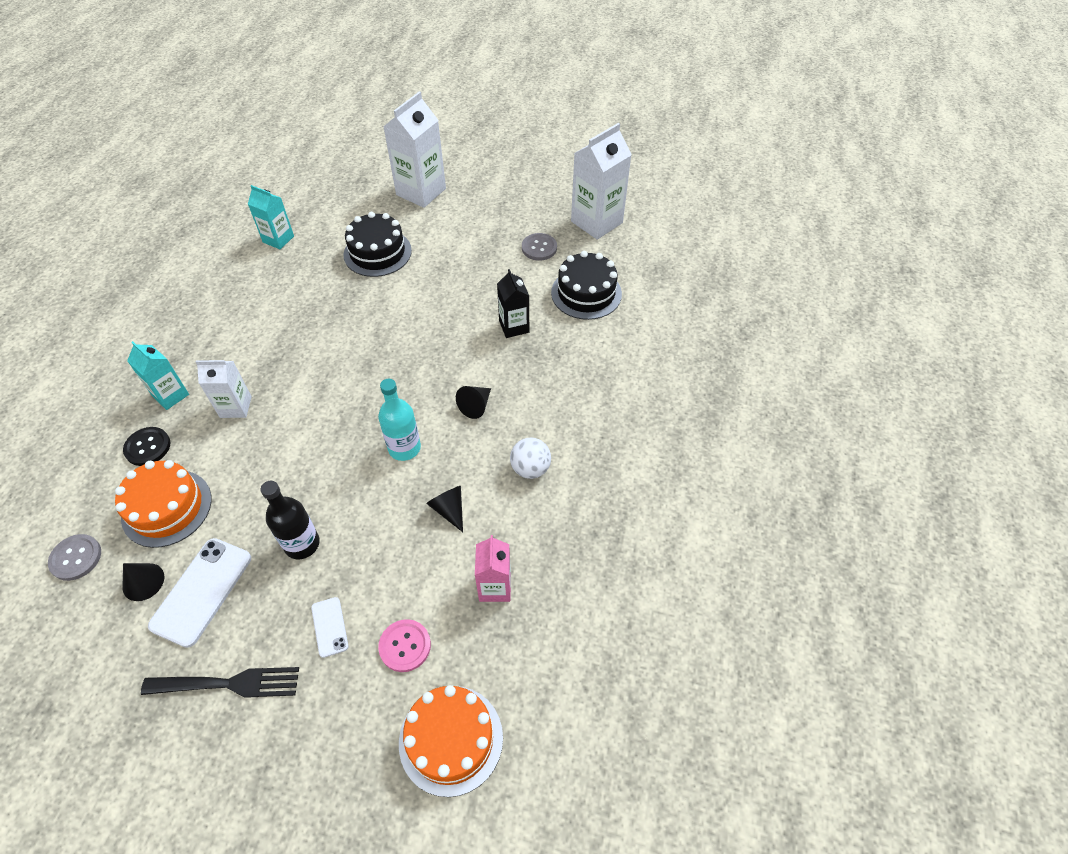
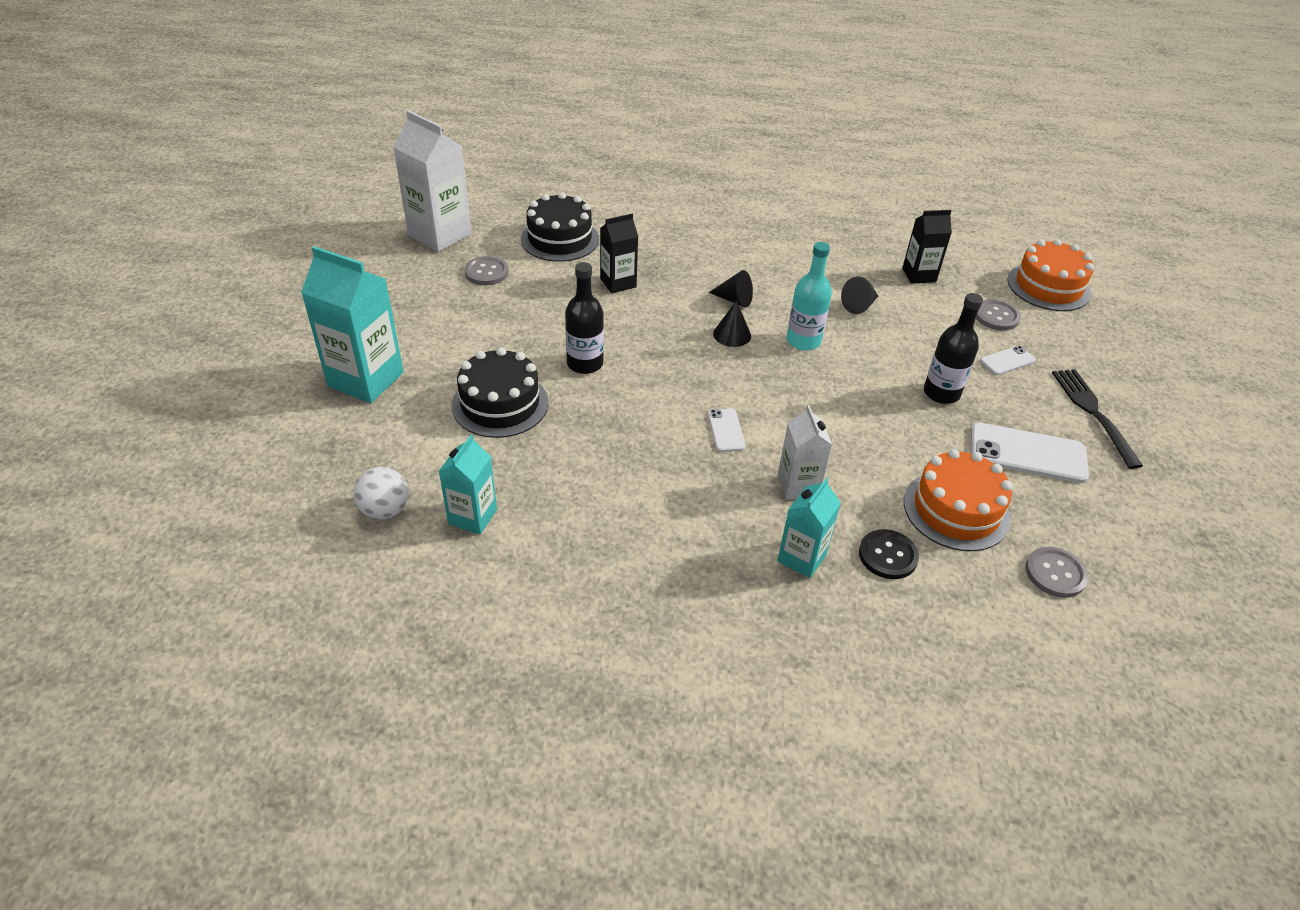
camera: 100 degrees left, 10 degrees down
(143, 582) = (1045, 503): black cone -> black cone (732, 334)
(309, 373) = (726, 430): none -> white phone
(405, 646) = (996, 316): pink button -> grey button
(410, 298) = (585, 364): none -> black bottle
(421, 192) = (366, 379): white carton -> turquoise carton
(495, 587) = (919, 275): pink carton -> black carton
(530, 468) = (795, 263): white ball -> white ball (385, 510)

